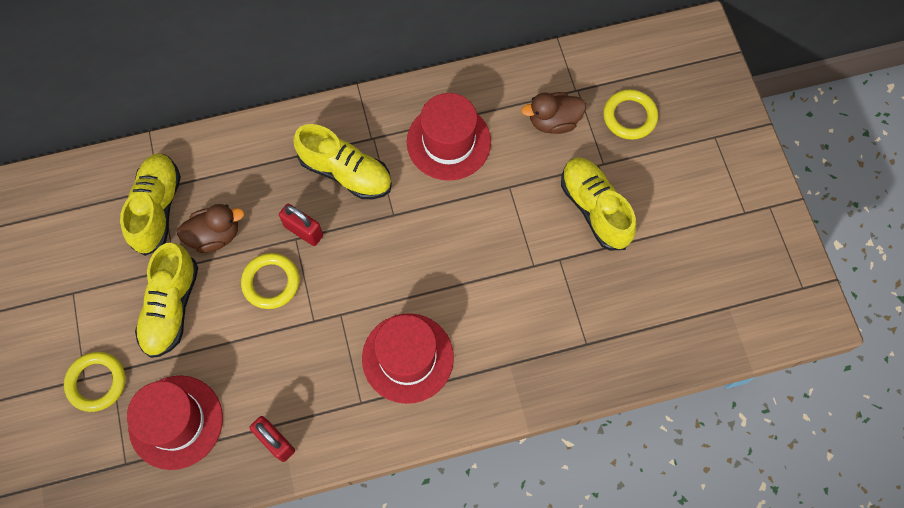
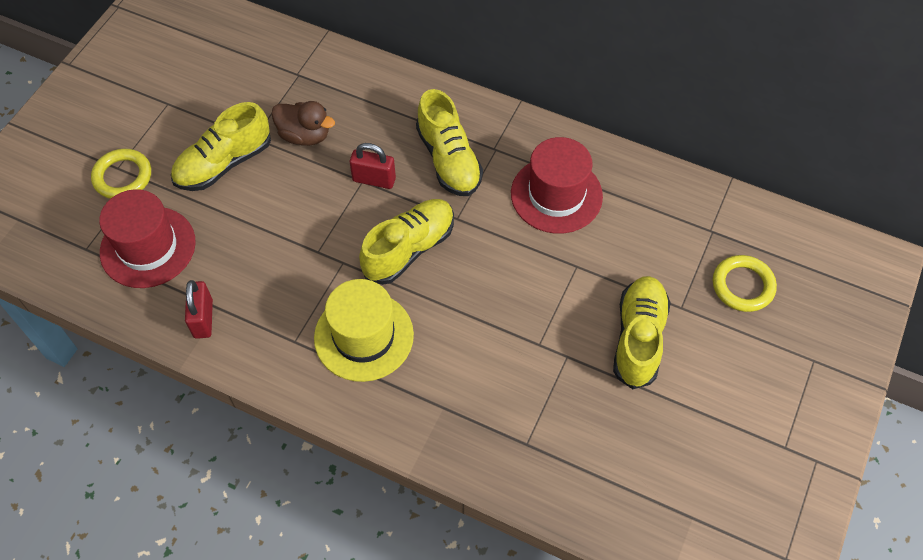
camera: 40 degrees right, 10 degrees down
(157, 208) = (282, 87): yellow shoe -> yellow shoe (409, 249)
(271, 282) = (313, 199): yellow ring -> none
(303, 231) = (374, 180): red padlock -> red padlock turned 60 degrees counterclockwise
(407, 358) = (364, 336): red hat -> yellow hat
(553, 121) = (665, 241): brown duck -> none

